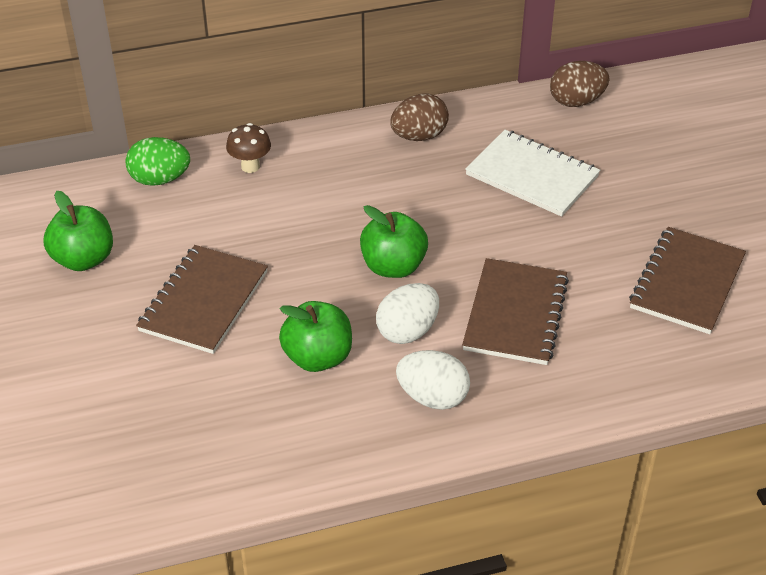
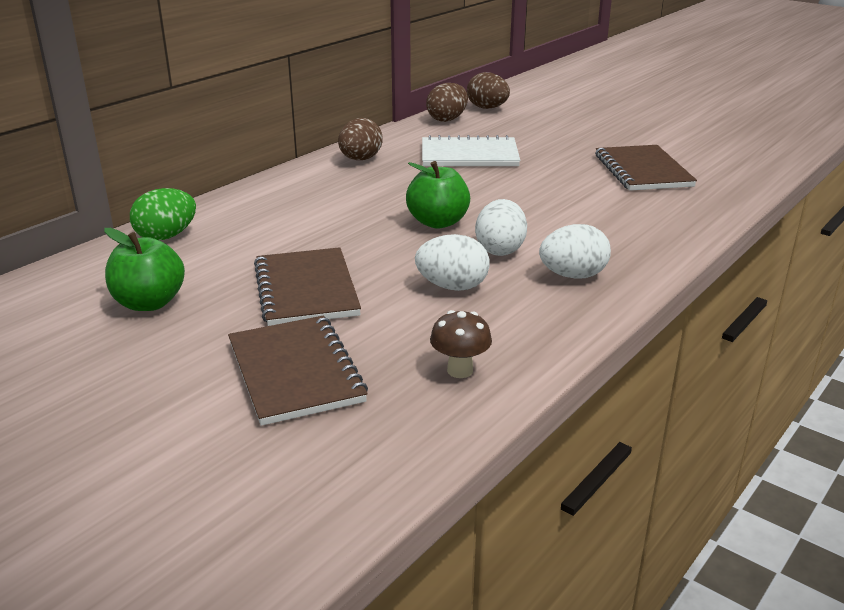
camera: 35 degrees left, 15 degrees down
(250, 166) = (243, 208): brown mushroom -> brown mushroom (460, 370)
(318, 357) = (452, 286): green apple -> white egg
(515, 314) = (562, 217): brown notebook -> brown notebook (295, 372)
(644, 97) = (487, 108): none -> brown egg

